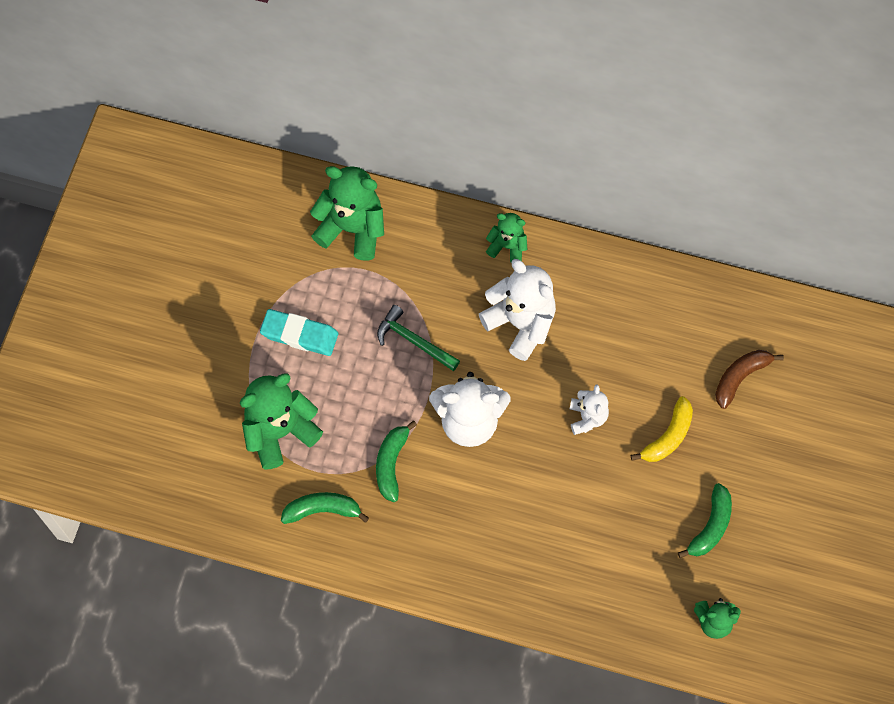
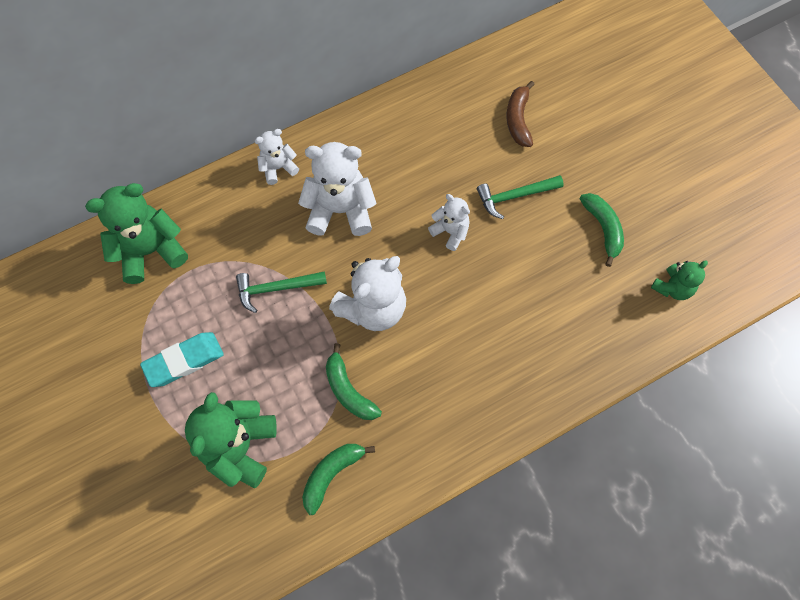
camera: 45 degrees left, 0 degrees up
(507, 246) = (278, 168): green teddy bear -> white teddy bear
(668, 436) = (515, 196): yellow banana -> green hammer

